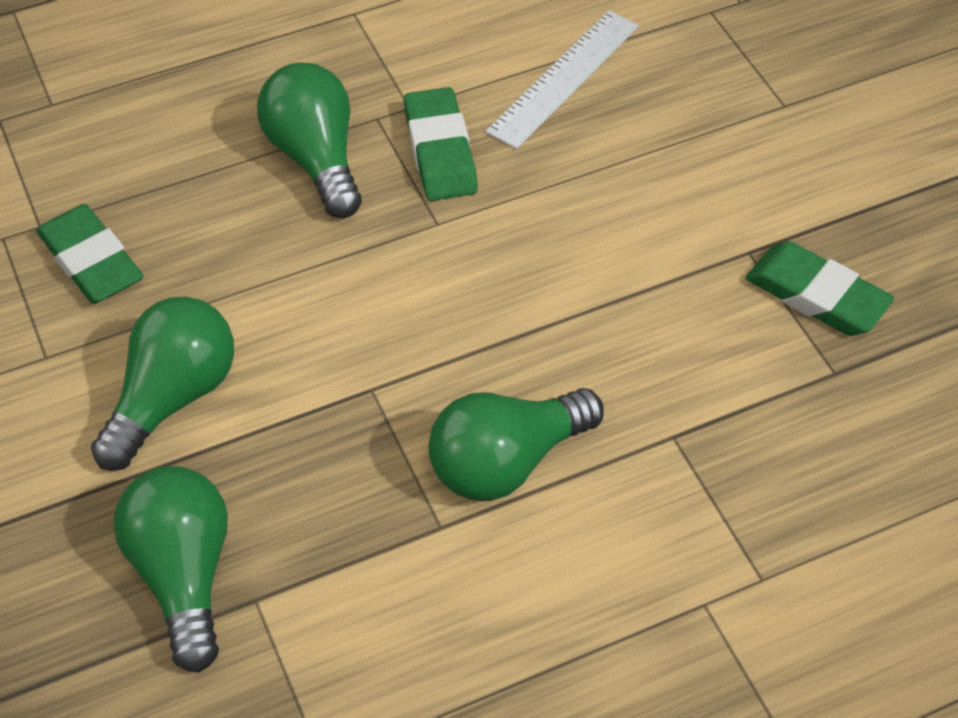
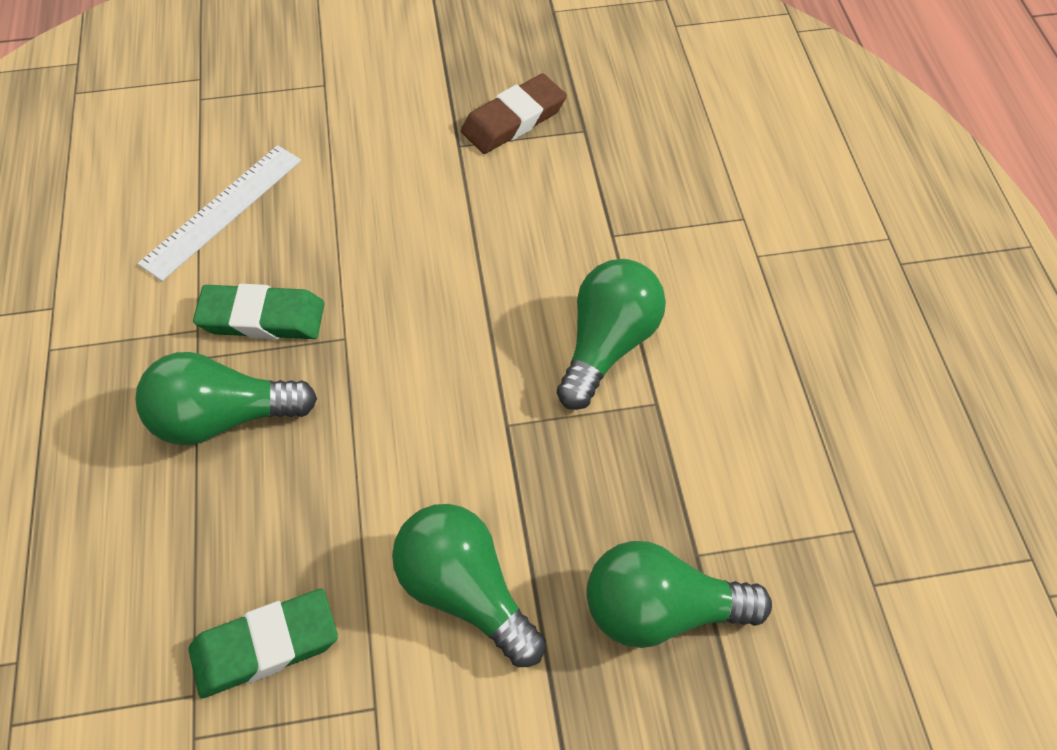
camera: 75 degrees left, 5 degrees up
(506, 462) = (607, 344): green light bulb -> green light bulb turned 135 degrees counterclockwise
(564, 78) = (222, 211): white ruler -> white ruler turned 75 degrees clockwise
(817, 295) = (513, 120): green eraser -> brown eraser

